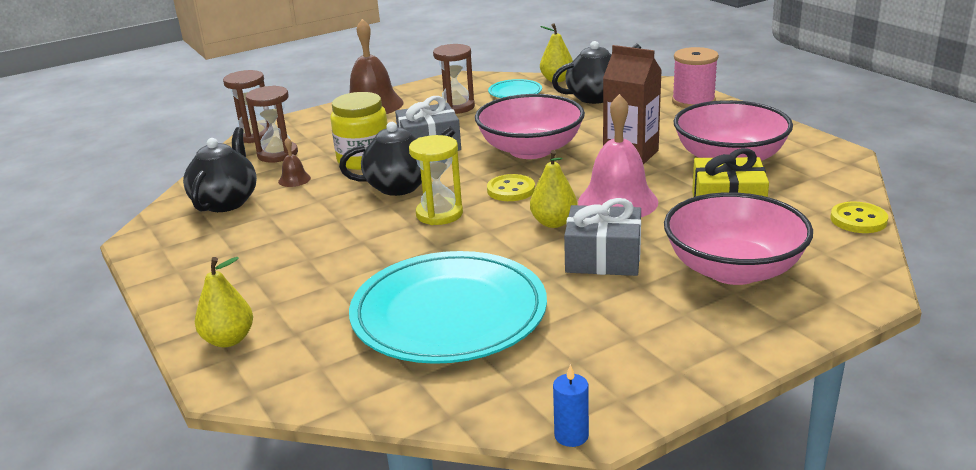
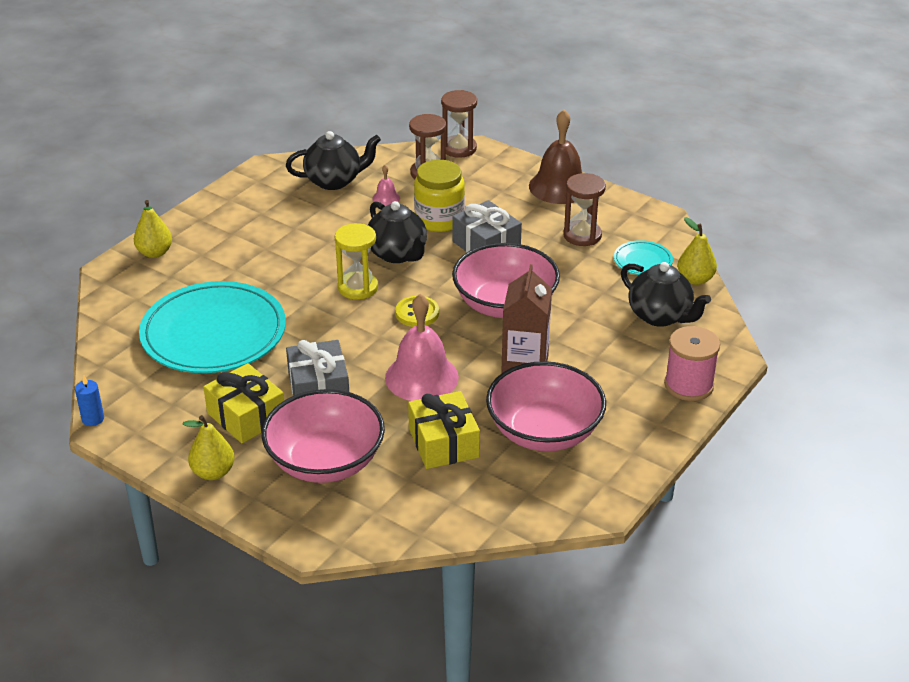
camera: 65 degrees right, 10 degrees up
(294, 179) = (386, 198): brown bell -> pink bell
(554, 223) = (367, 350): yellow pear -> yellow pear (213, 472)
(629, 309) = (246, 416): none -> yellow gift
(858, 220) = (447, 528): yellow button -> none

